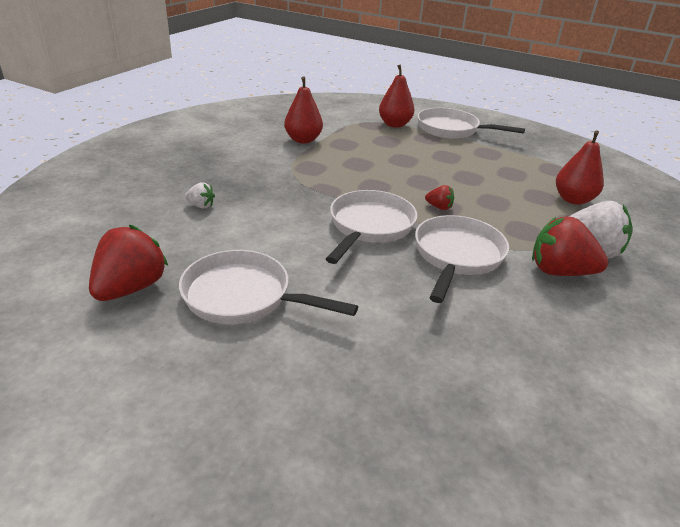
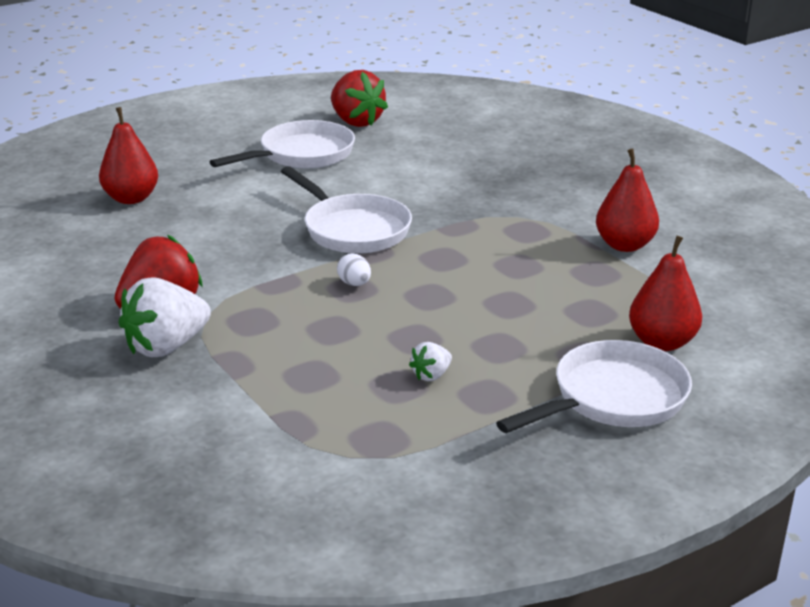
camera: 120 degrees right, 5 degrees down
(201, 206) = (471, 159): white strawberry -> white strawberry (431, 375)
(439, 207) = (354, 284): red strawberry -> white egg
(457, 256) = (251, 258): white pan -> none
(573, 199) = (276, 402): red pear -> red pear (131, 198)

